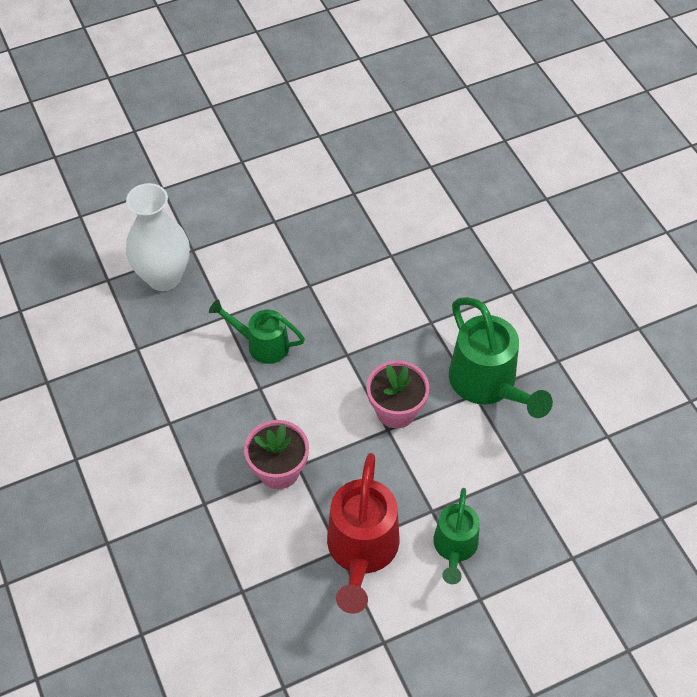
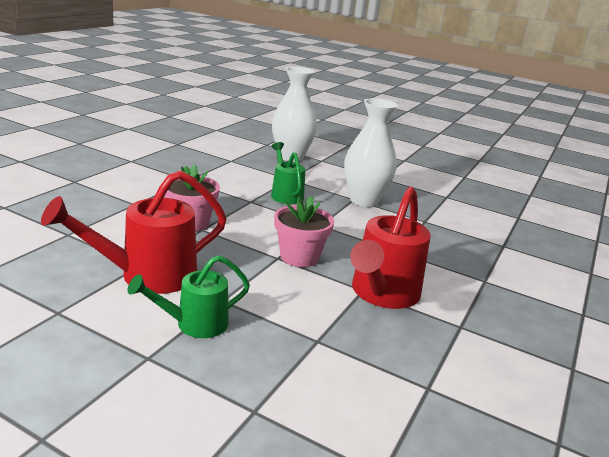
camera: 50 degrees right, 30 degrees down
(318, 279) = (364, 201): none -> white vase
(488, 385) = (381, 294): green watering can -> red watering can

